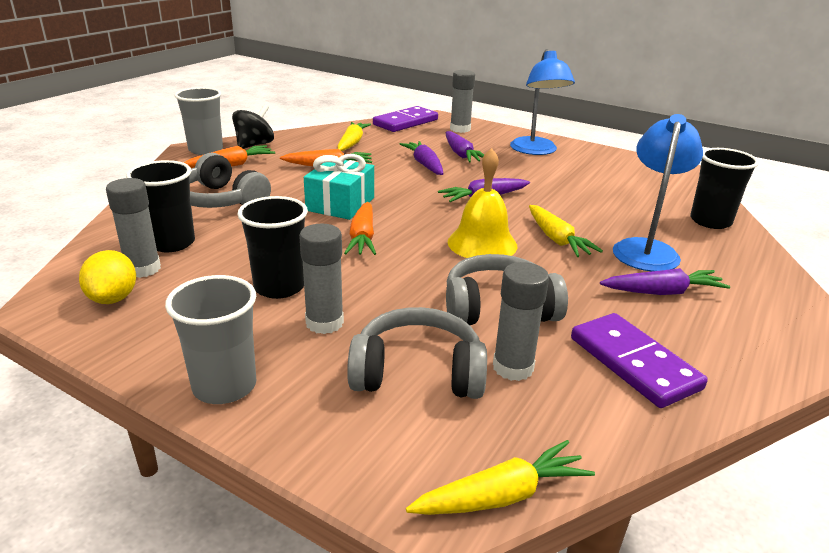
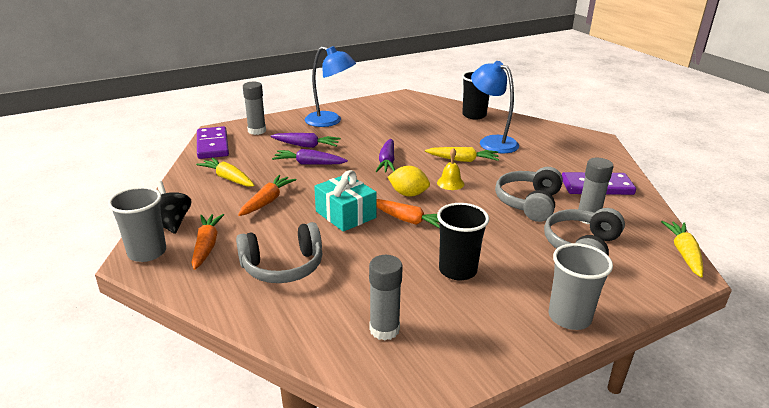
camera: 60 degrees left, 0 degrees up
(113, 298) = (425, 352): yellow lemon -> yellow lemon (408, 194)
(171, 243) = (347, 307): black cup -> none
(324, 323) = (514, 263): grey glue stick -> none
(482, 243) = (450, 183): yellow bell -> yellow bell, size x0.57
(662, 292) = (538, 155): purple carrot -> none

